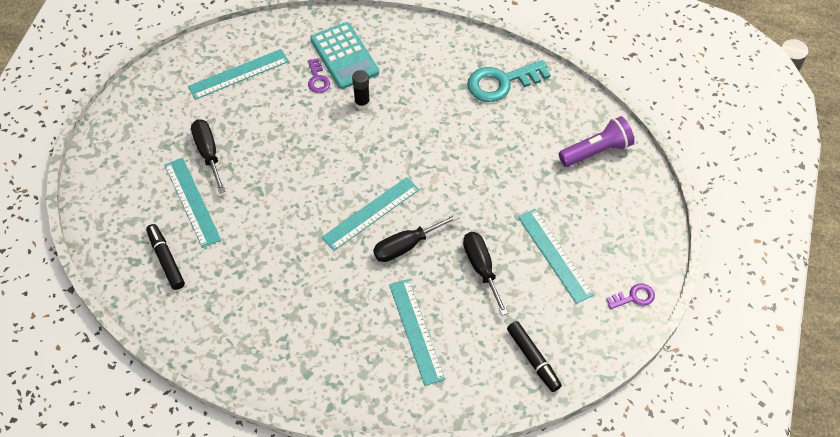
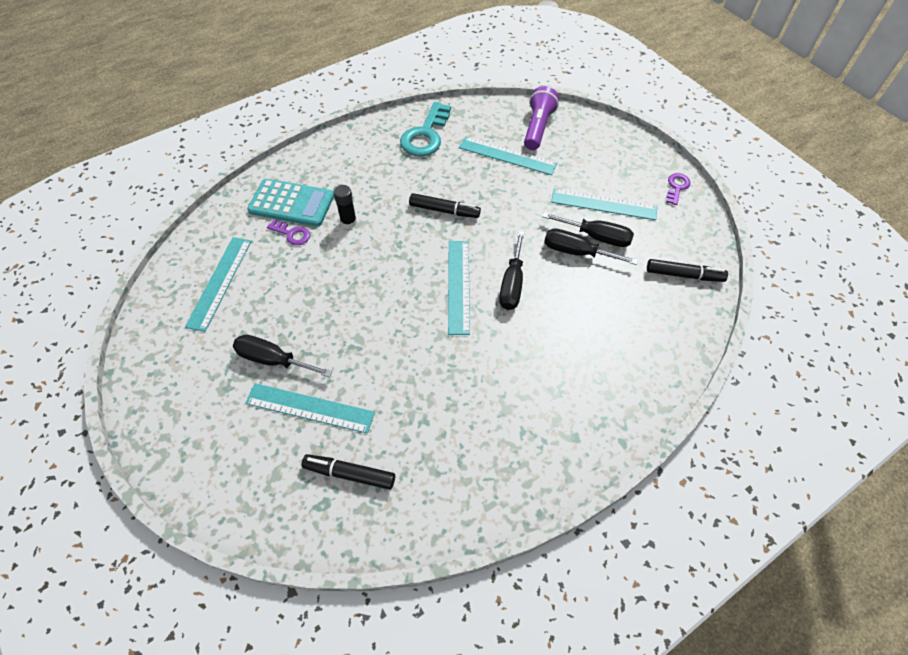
camera: 50 degrees left, 0 degrees up
(416, 331) = (598, 330): turquoise ruler -> turquoise ruler (507, 156)
(434, 152) = (444, 210): none -> black marker
(512, 272) = (596, 237): none -> black screwdriver

